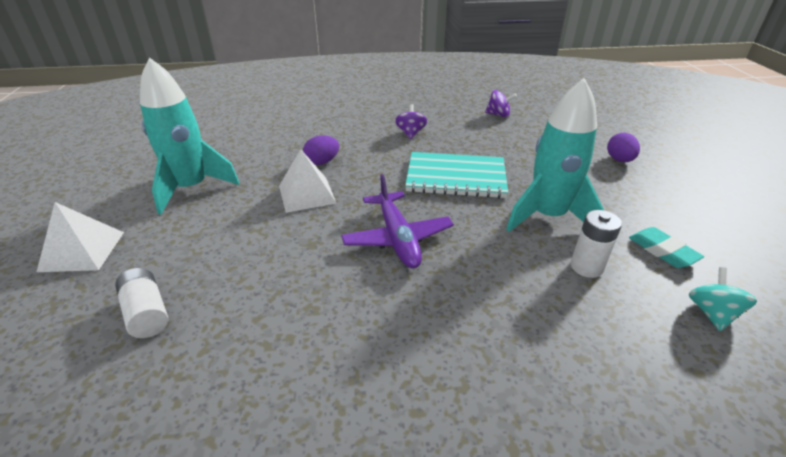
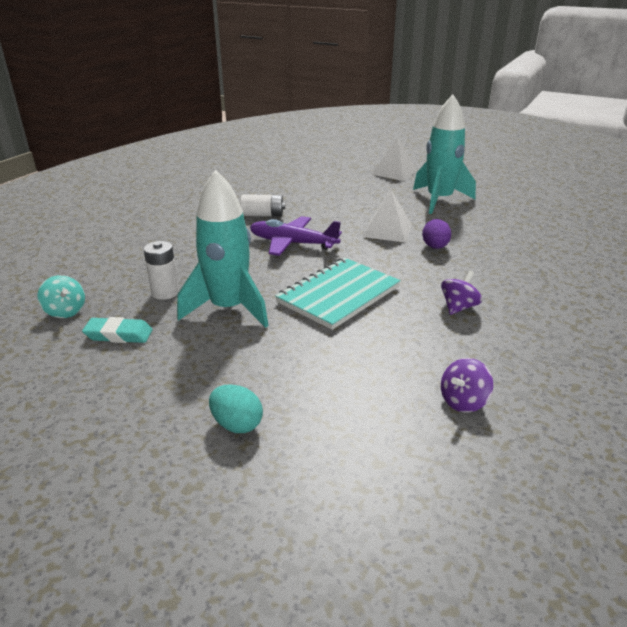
camera: 125 degrees right, 5 degrees down
(147, 313) = (322, 179): white battery -> white battery (263, 215)
(410, 133) = (458, 307): purple spinning top -> purple spinning top turned 90 degrees counterclockwise
(619, 160) = (237, 424): purple egg -> turquoise egg

